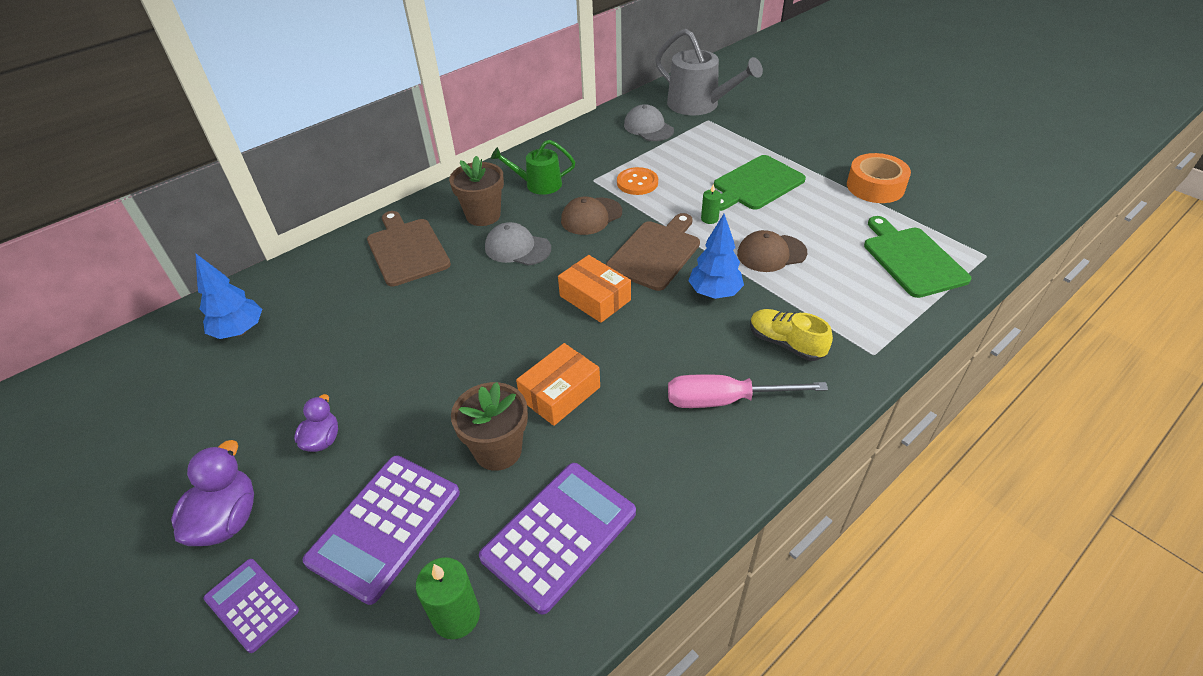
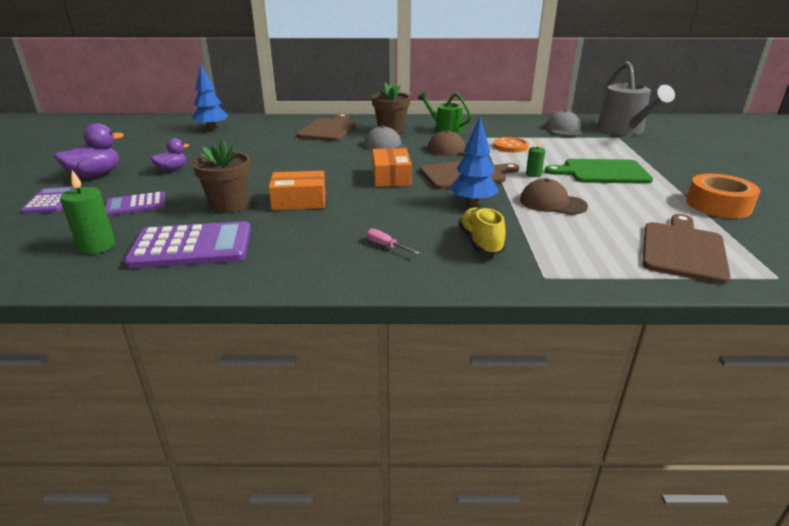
camera: 40 degrees right, 15 degrees down
(385, 526) = (136, 205): purple calculator -> purple calculator, size x0.58
(725, 400) = (386, 246): pink screwdriver -> pink screwdriver, size x0.46
(912, 259) = (683, 250): green cutting board -> brown cutting board

